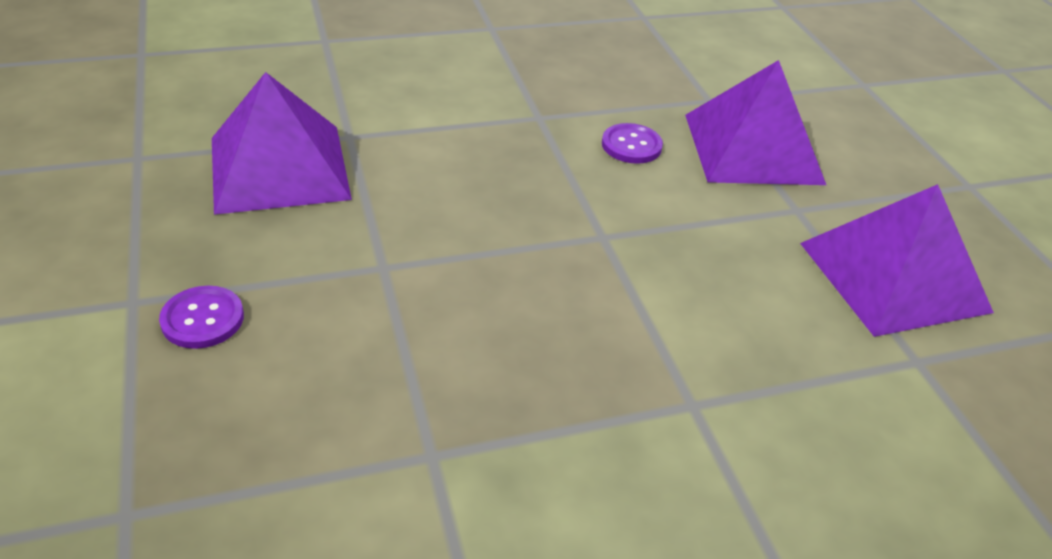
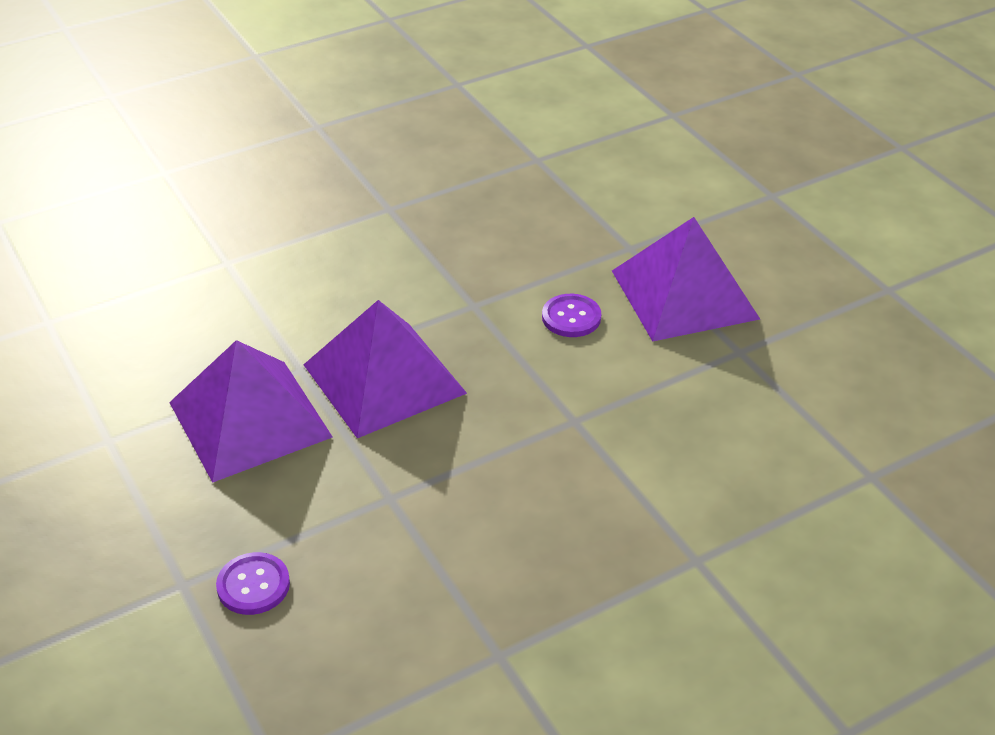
camera: 10 degrees left, 0 degrees up
(894, 277) = (837, 400): purple pyramid -> purple pyramid (384, 378)

